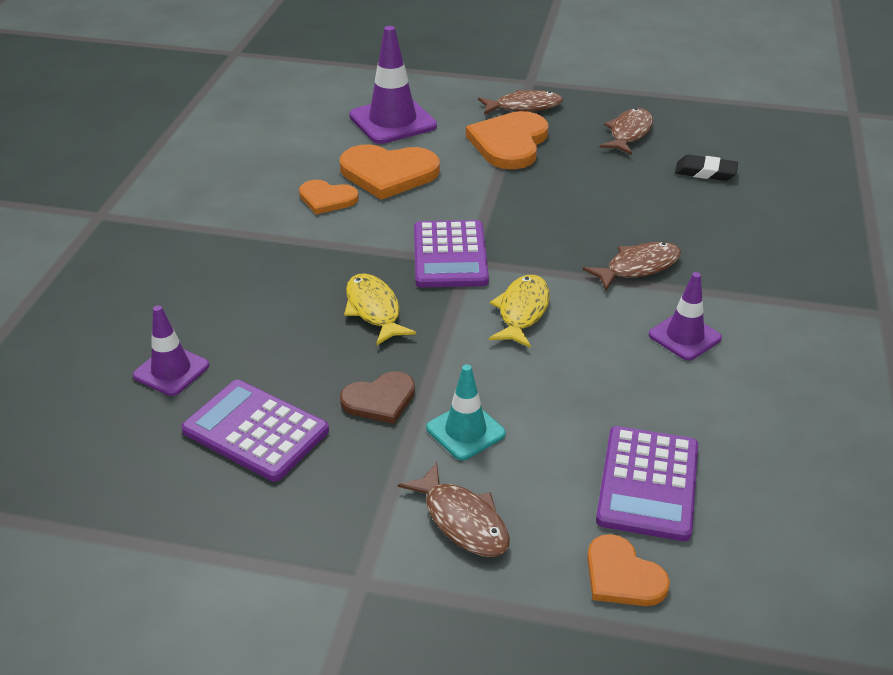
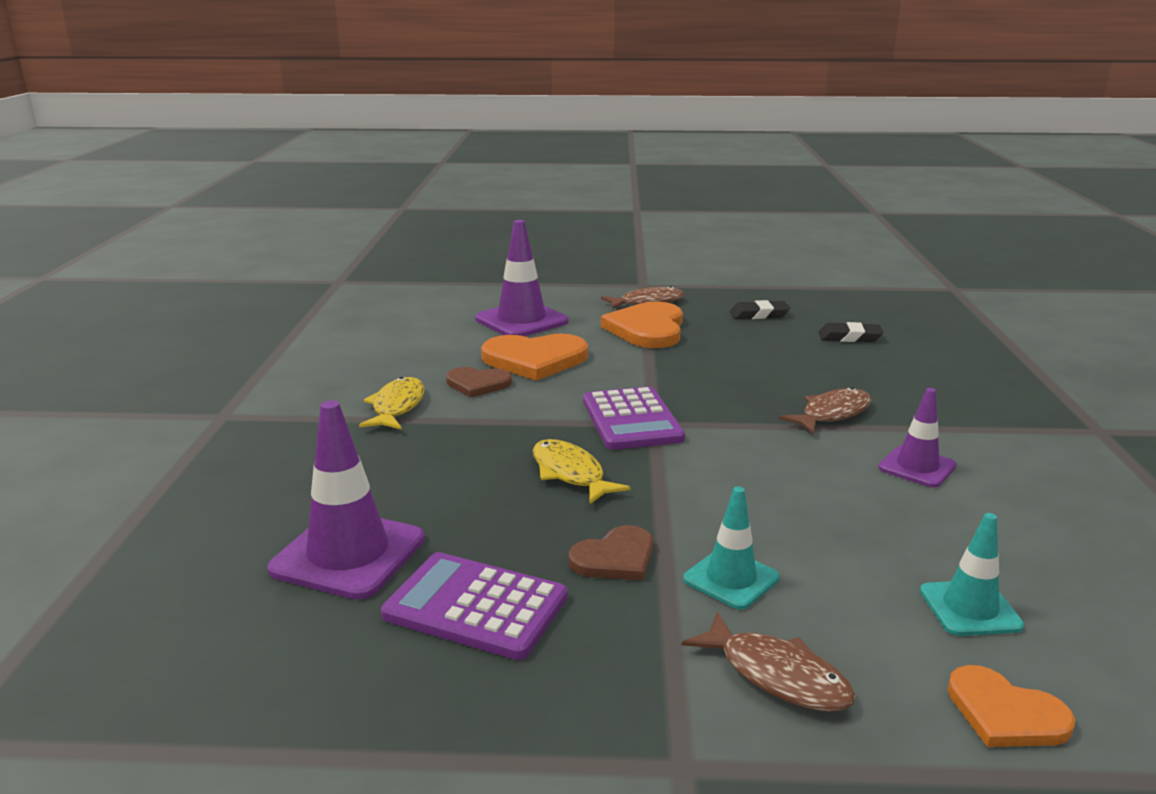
camera: 10 degrees left, 15 degrees down
(171, 370) = (348, 554): purple traffic cone -> purple traffic cone, size x1.67
(327, 199) = (478, 384): orange heart -> brown heart
(522, 311) = (734, 461): yellow fish -> yellow fish (397, 407)
(629, 133) = (759, 314): brown fish -> black eraser
(648, 483) = (970, 608): purple calculator -> turquoise traffic cone

